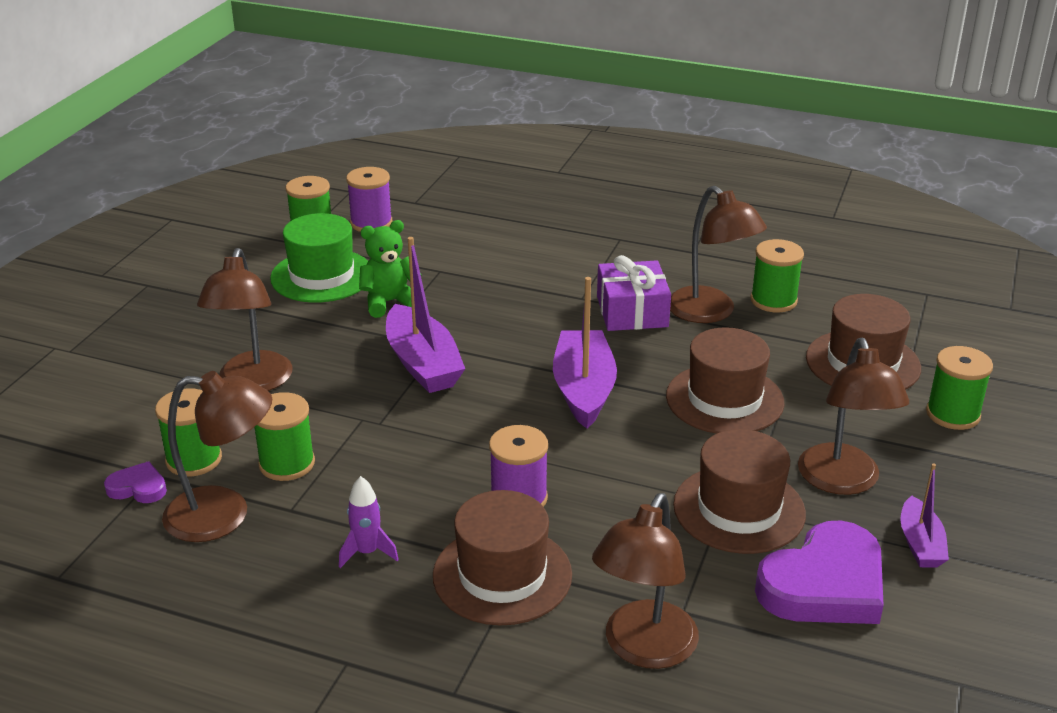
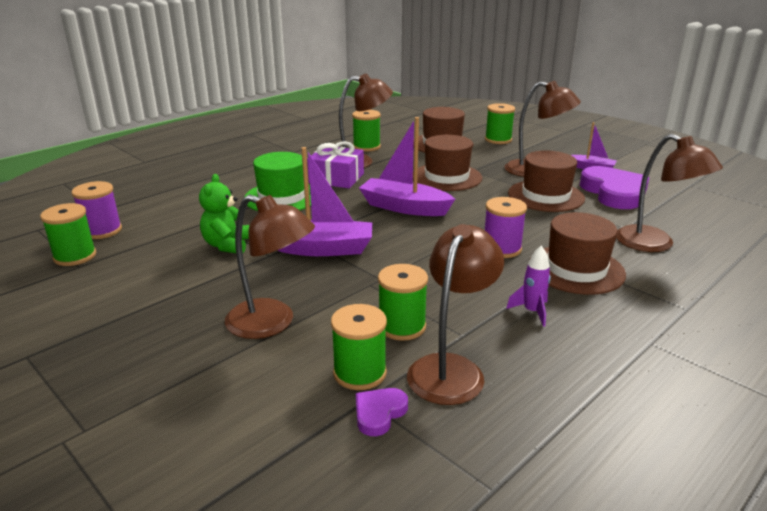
camera: 65 degrees left, 5 degrees down
(322, 276) = (150, 264): green hat -> green hat (282, 197)

